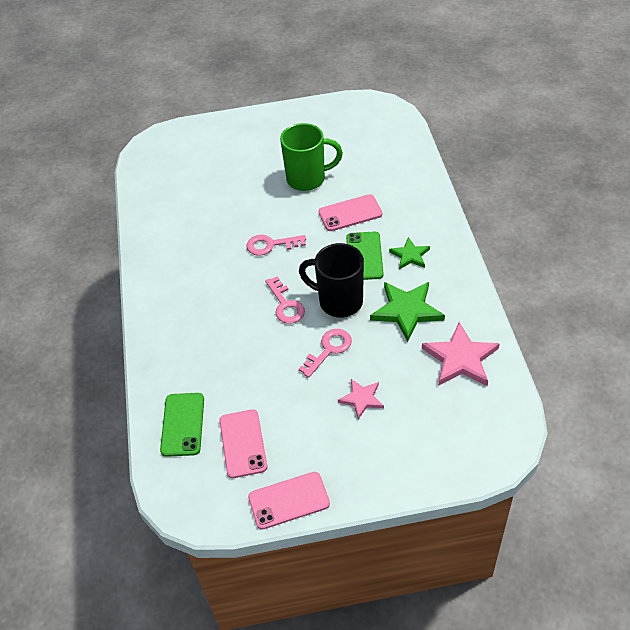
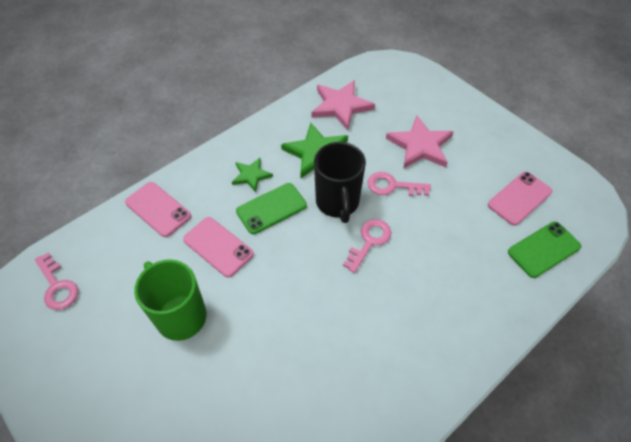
camera: 125 degrees left, 5 degrees up
(271, 245) = (302, 296): pink key -> pink key (57, 286)
(289, 500) = (532, 149): pink phone -> pink phone (158, 209)
(361, 399) = (420, 145): pink star -> pink star, size x1.71

